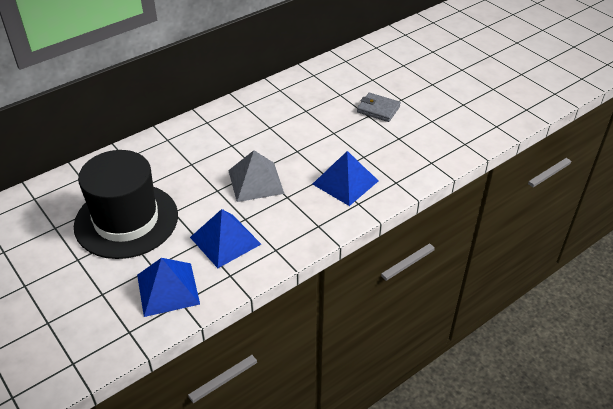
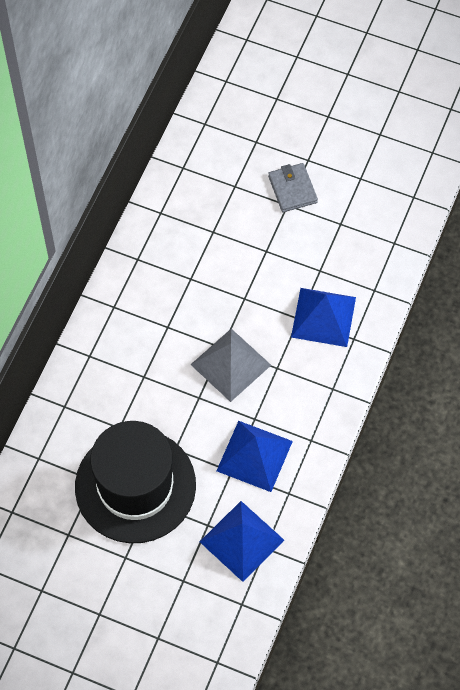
camera: 30 degrees left, 20 degrees up
(378, 109) = (292, 189): grey wallet -> grey wallet turned 75 degrees clockwise

